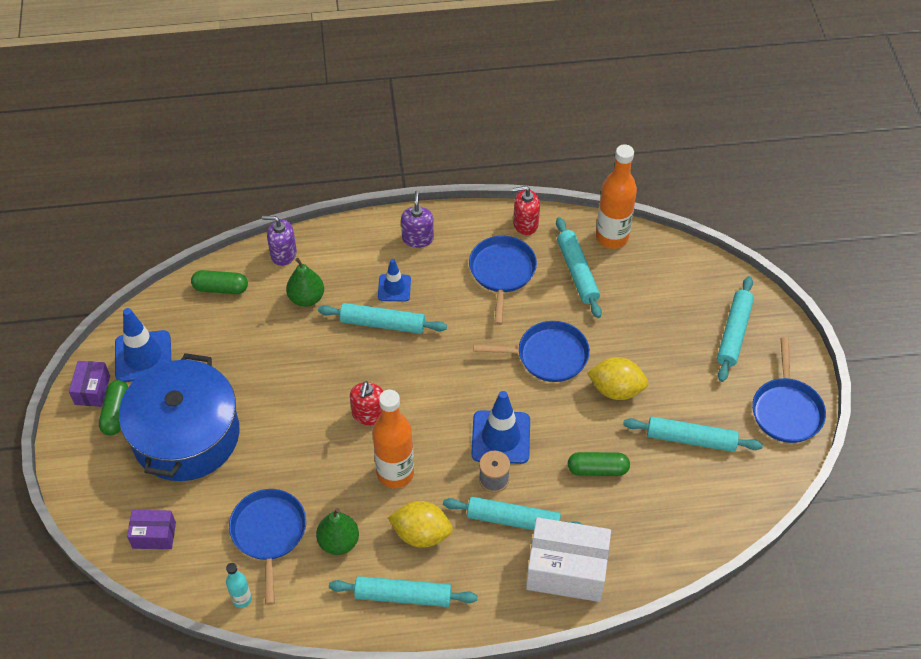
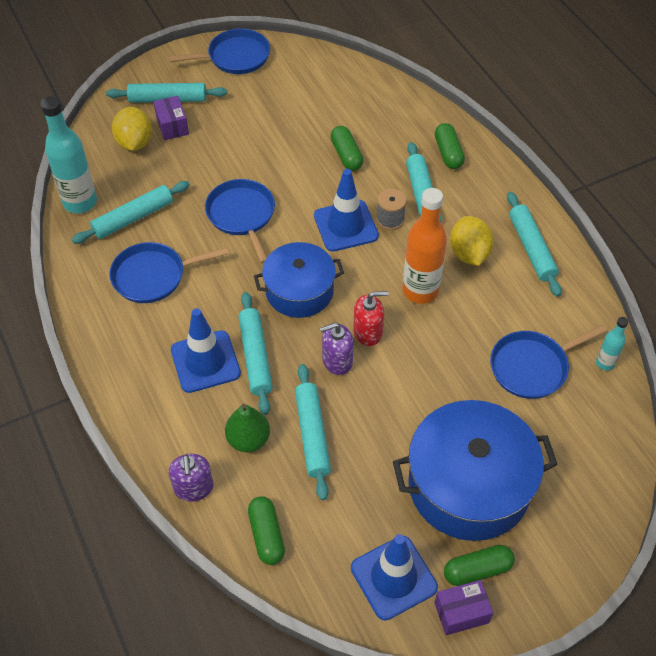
camera: 110 degrees left, 0 degrees up
(154, 535) = (589, 464): purple box -> purple box (172, 126)
(338, 542) = (510, 310): green pear -> none
(394, 288) = (205, 362): blue traffic cone -> blue traffic cone, size x1.67
(417, 238) = (129, 362): purple soap dispenser -> purple soap dispenser (337, 361)
(438, 375) = (299, 291): none -> blue pot
(525, 224) = (81, 274): red soap dispenser -> none
(566, 570) = (448, 153): white box -> green capsule
(612, 237) = (80, 202): orange bottle -> turquoise bottle
(616, 389) = (260, 161): yellow lemon -> yellow lemon (134, 143)
(691, 439) = (289, 105): turquoise rolling pin -> turquoise rolling pin (312, 434)

